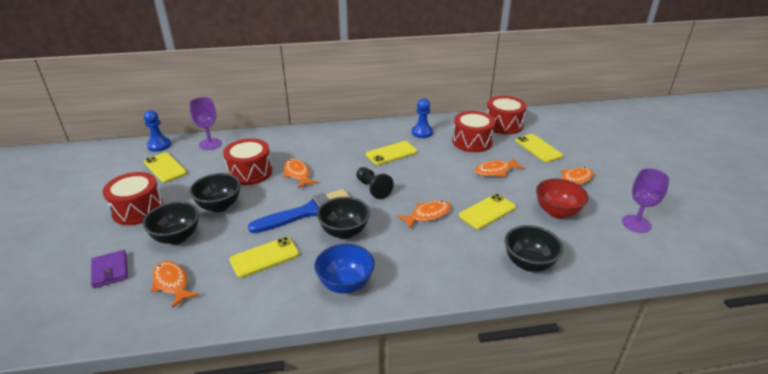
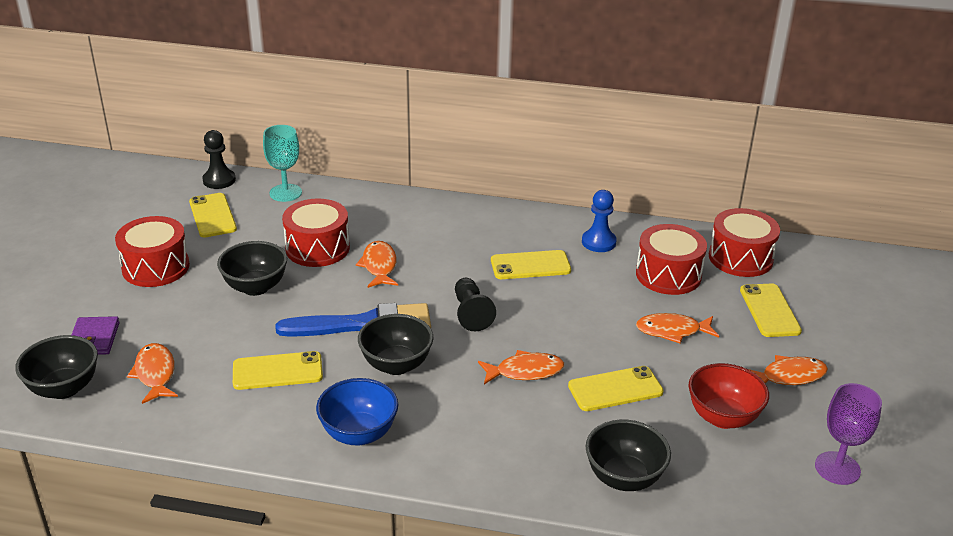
camera: 20 degrees right, 0 degrees up
(159, 145) = (219, 180): blue pawn -> black pawn
(177, 237) = (186, 316): black bowl -> black bowl (64, 388)
(210, 144) = (285, 193): purple goblet -> turquoise goblet

